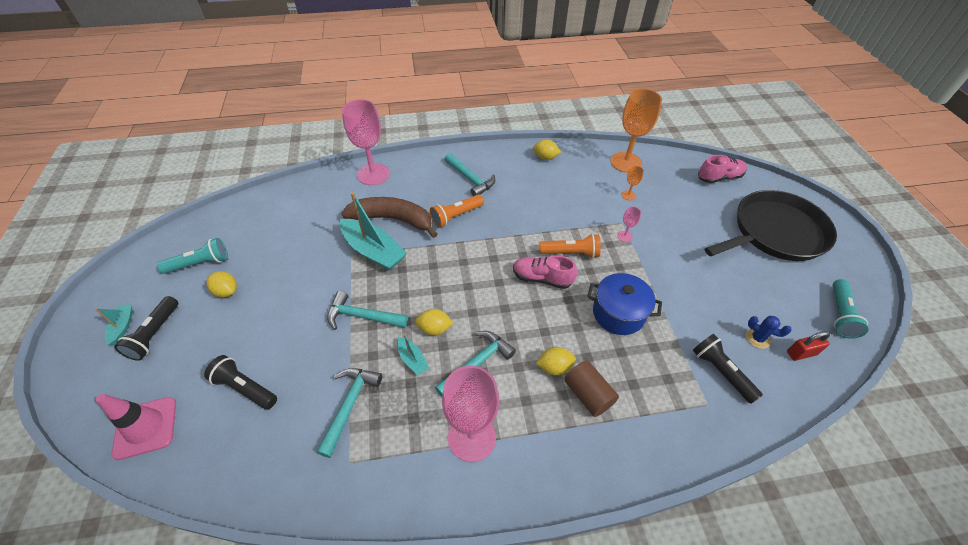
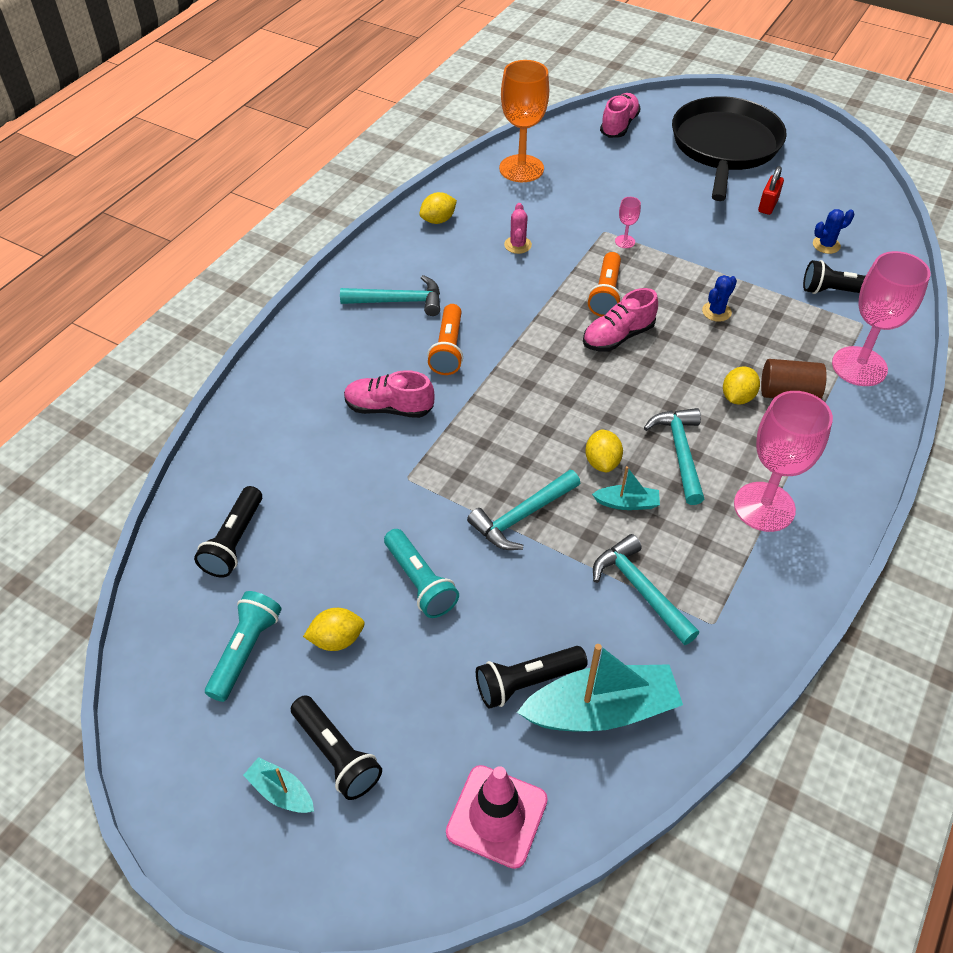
camera: 50 degrees left, 0 degrees up
(263, 220) = (234, 541): none -> black flashlight
(373, 174) = (278, 383): pink goblet -> pink goblet (859, 366)
(373, 251) = (425, 454): turquoise boat -> turquoise boat (601, 710)
(393, 219) = (389, 408): brown banana -> pink shoe
(434, 329) = (602, 462): yellow lemon -> yellow lemon turned 45 degrees counterclockwise
(564, 196) = (517, 245): none -> pink cactus
(571, 253) = (606, 294): orange flashlight -> orange flashlight turned 150 degrees clockwise
(618, 313) = (716, 312): blue pot -> blue cactus
(628, 195) = (571, 200): orange goblet -> none
(801, 353) = (863, 232): red padlock -> red padlock (768, 205)
(839, 314) = (846, 181): turquoise flashlight -> turquoise flashlight (420, 582)

